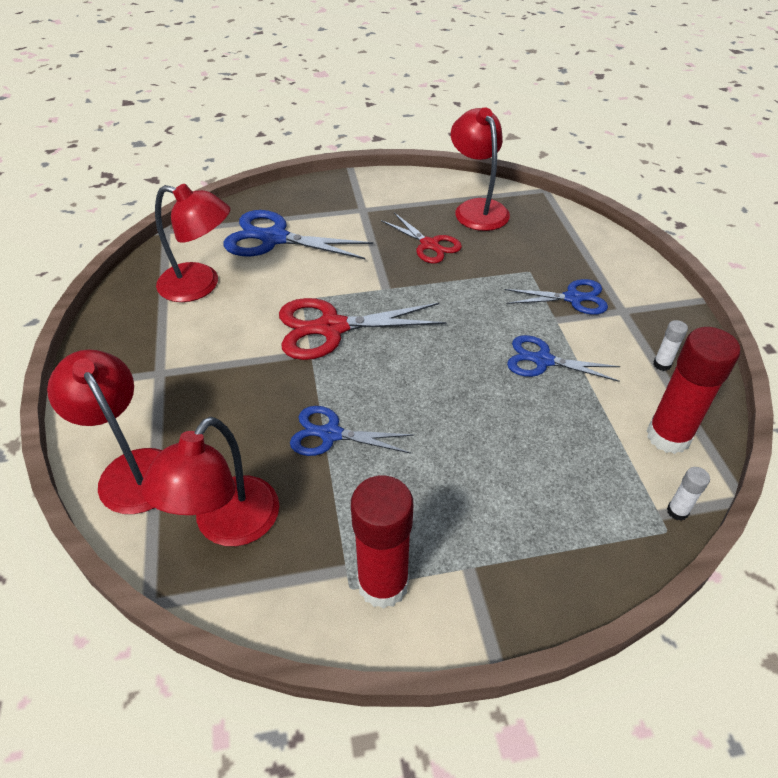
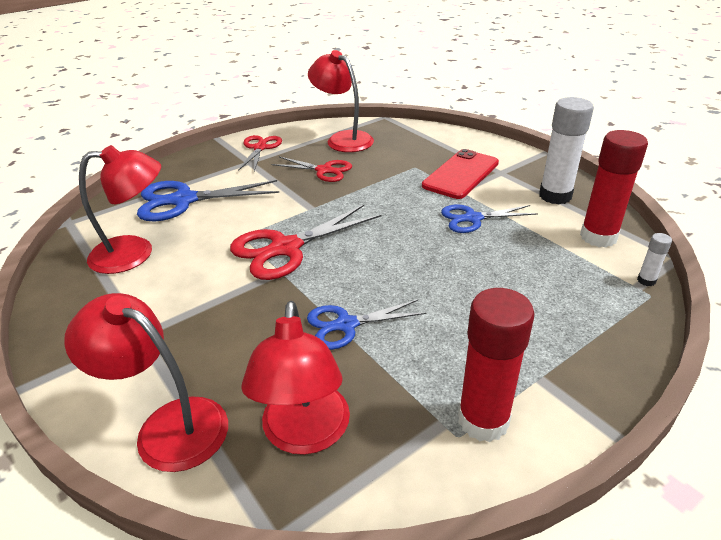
camera: 25 degrees left, 10 degrees down
(384, 194) = (260, 148): none -> red scissors
(573, 298) = (461, 174): blue scissors -> red phone
(662, 364) = (555, 196): white glue stick -> white glue stick, size x2.26

